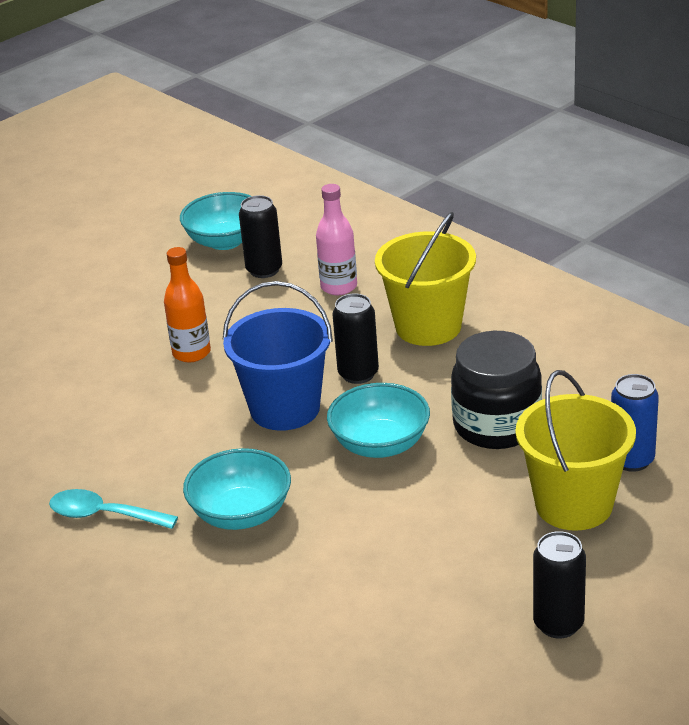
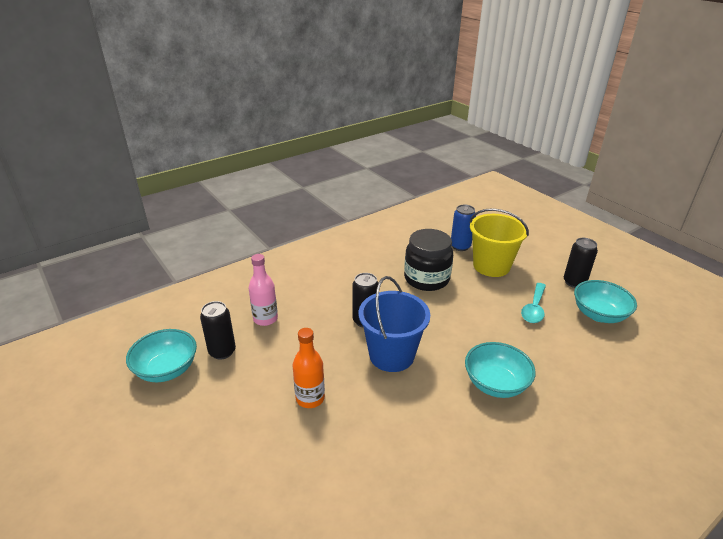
camera: 85 degrees left, 0 degrees up
(104, 515) = (495, 459): turquoise spoon -> turquoise spoon (534, 308)
(380, 444) = (435, 320): turquoise bowl -> turquoise bowl (599, 314)
(428, 327) = (328, 289): yellow bucket -> none

